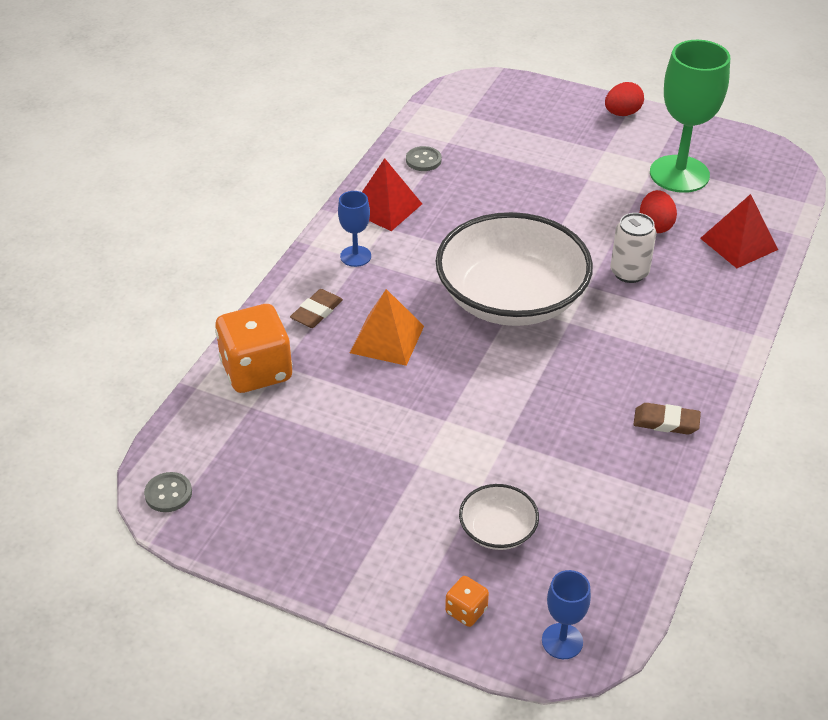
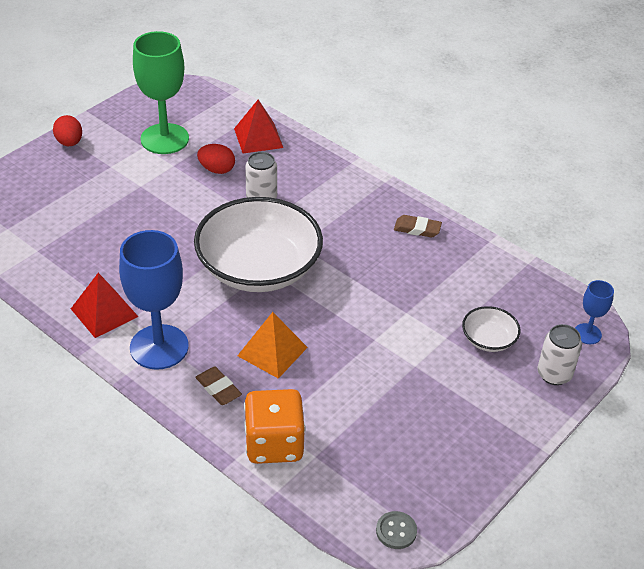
camera: 75 degrees left, 0 degrees up
(355, 256) = (159, 347): blue goblet -> blue goblet, size x2.05
(423, 160) = (53, 272): grey button -> none
(466, 611) = (554, 374): orange dice -> white can
(666, 422) = (417, 229): brown eraser -> brown eraser turned 75 degrees clockwise

